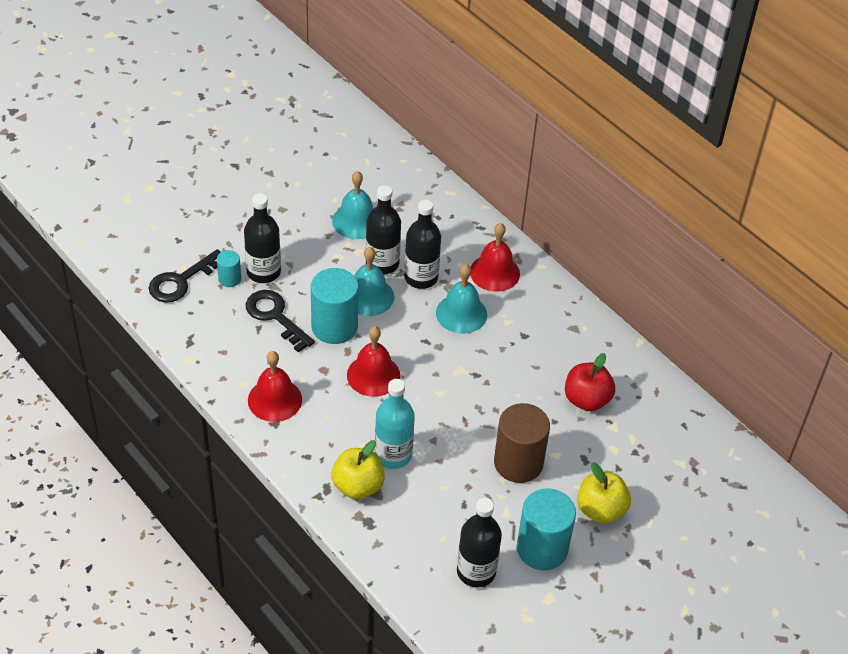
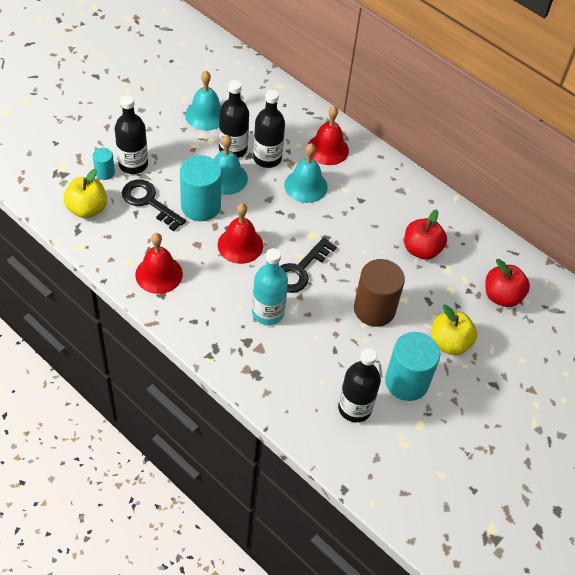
camera: 10 degrees left, 5 degrees up
(181, 281) = (63, 178): black key -> black key (299, 270)
(358, 486) = (242, 343): yellow apple -> yellow apple (87, 209)
(674, 462) = (502, 296): none -> red apple

